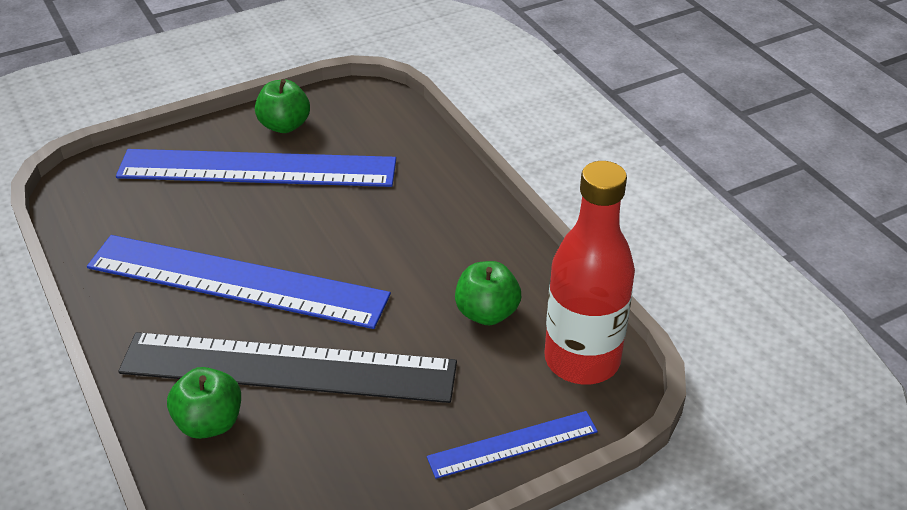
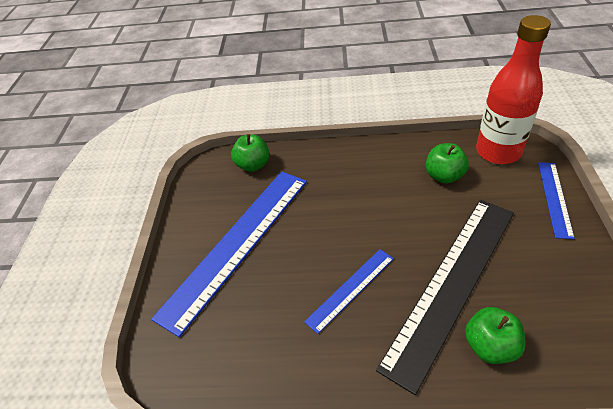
camera: 55 degrees left, 5 degrees up
(236, 281) = (351, 289): blue ruler -> blue ruler, size x0.49
(284, 125) = (203, 216): green apple -> green apple (253, 165)

